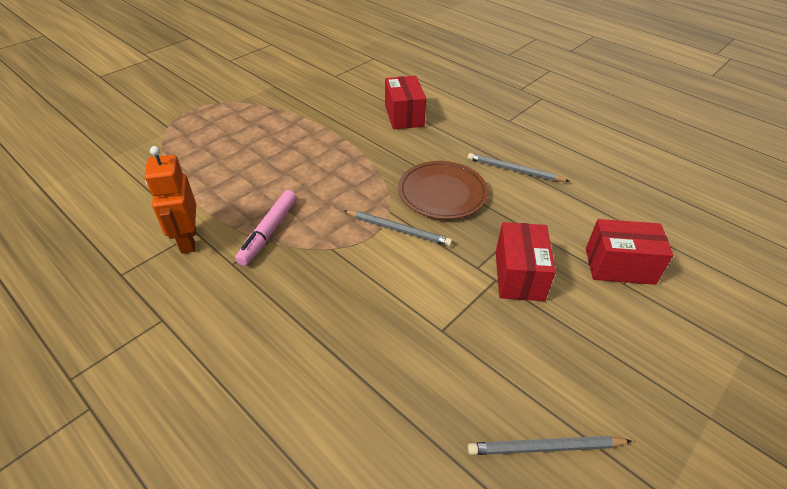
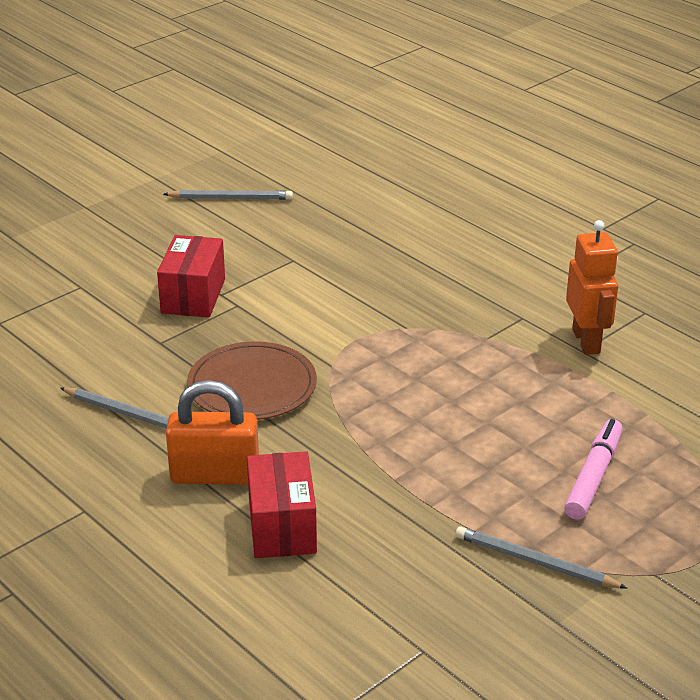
camera: 175 degrees left, 10 degrees down
(269, 232) = (488, 346): pink marker -> pink marker (593, 477)
(398, 230) = (323, 344): grey pencil -> grey pencil (535, 562)
(447, 138) = (215, 475): none -> orange padlock
(619, 266) = (72, 300): red box -> none

